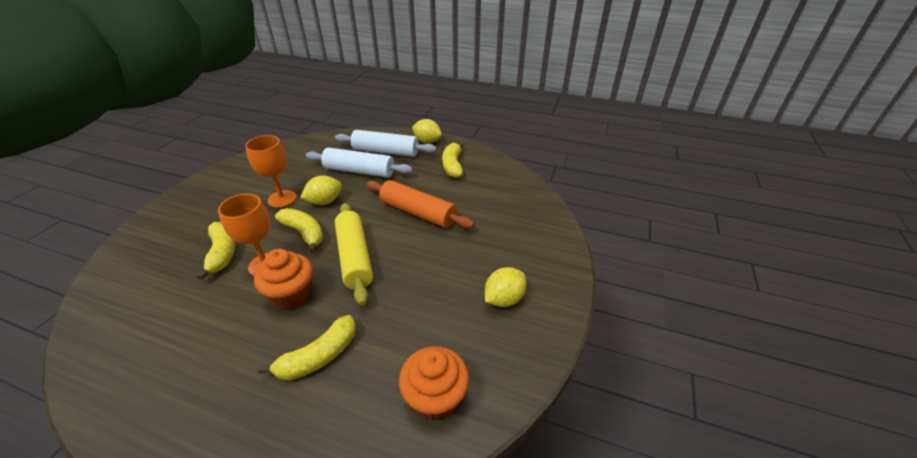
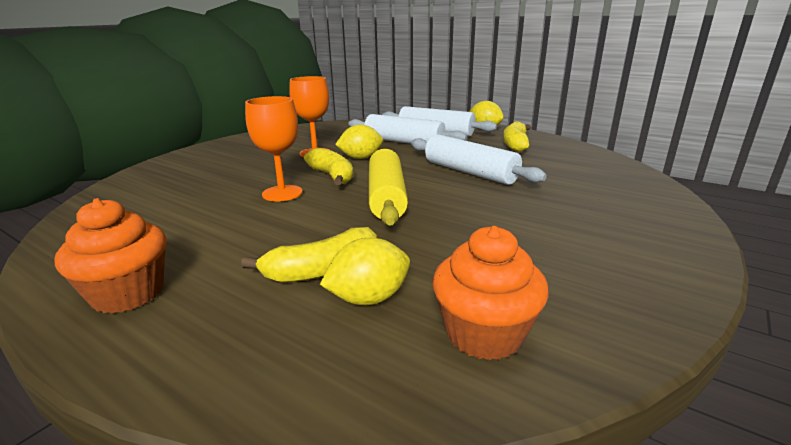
camera: 15 degrees right, 15 degrees down
(222, 253) = (239, 182): yellow banana -> none
(292, 294) = (304, 217): orange cupcake -> orange cupcake (128, 293)
(418, 212) = (470, 172): orange rolling pin -> white rolling pin
(504, 299) = (592, 250): yellow lemon -> yellow lemon (369, 298)

